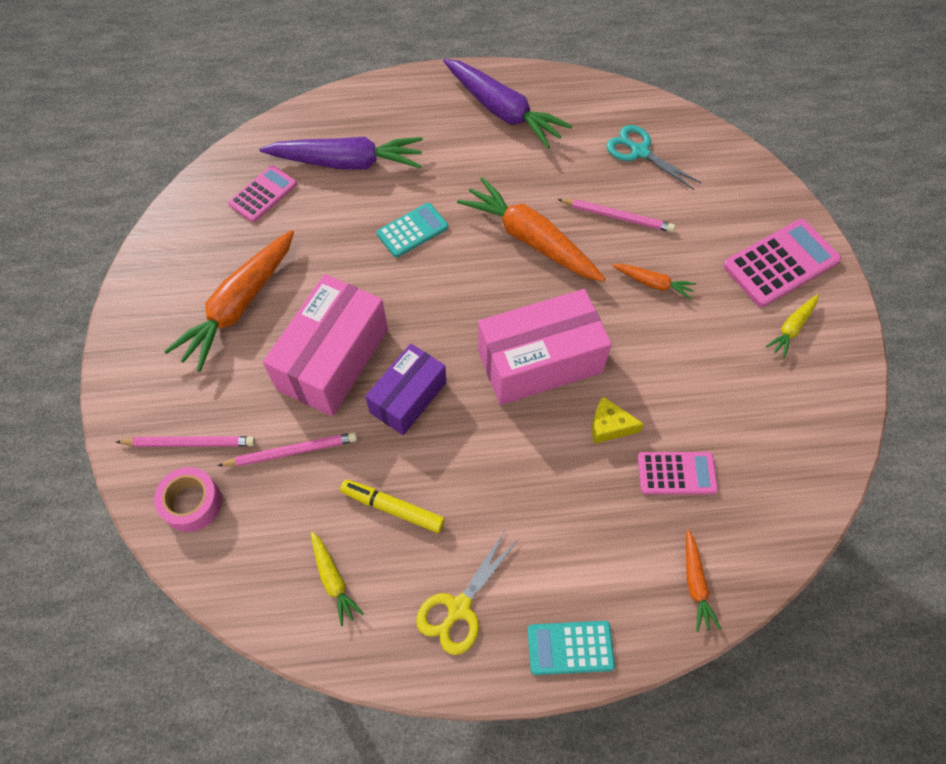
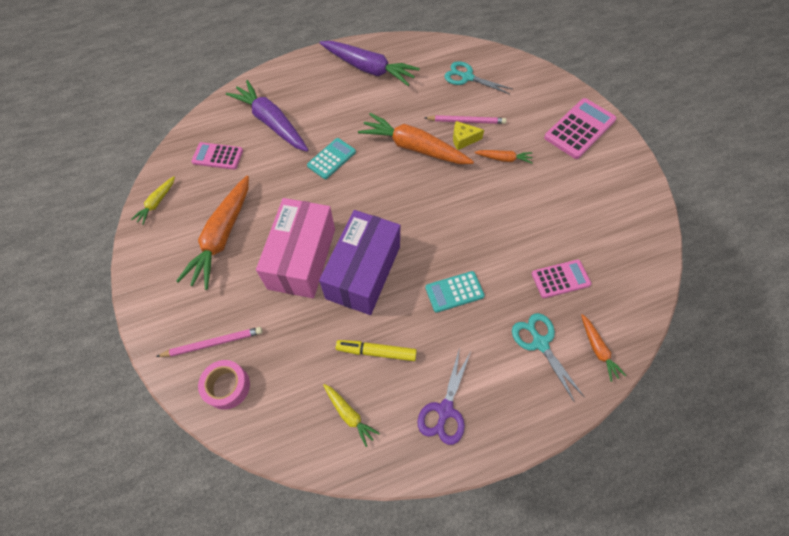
camera: 15 degrees left, 0 degrees up
(263, 194) = (218, 156): pink calculator -> pink calculator turned 105 degrees counterclockwise
(291, 451) = (291, 330): pink pencil -> none
(347, 162) = (272, 123): purple carrot -> purple carrot turned 120 degrees counterclockwise
(408, 397) = (363, 272): purple box -> purple box, size x1.57
(459, 608) = (445, 410): yellow scissors -> purple scissors
(539, 361) = (446, 226): pink box -> none
(570, 647) = (530, 416): turquoise calculator -> turquoise calculator (454, 292)
(609, 426) = (506, 258): yellow cheese -> yellow cheese (463, 139)
(617, 554) = (540, 343): none -> turquoise scissors
(792, 328) = (600, 168): yellow carrot -> yellow carrot (157, 203)

